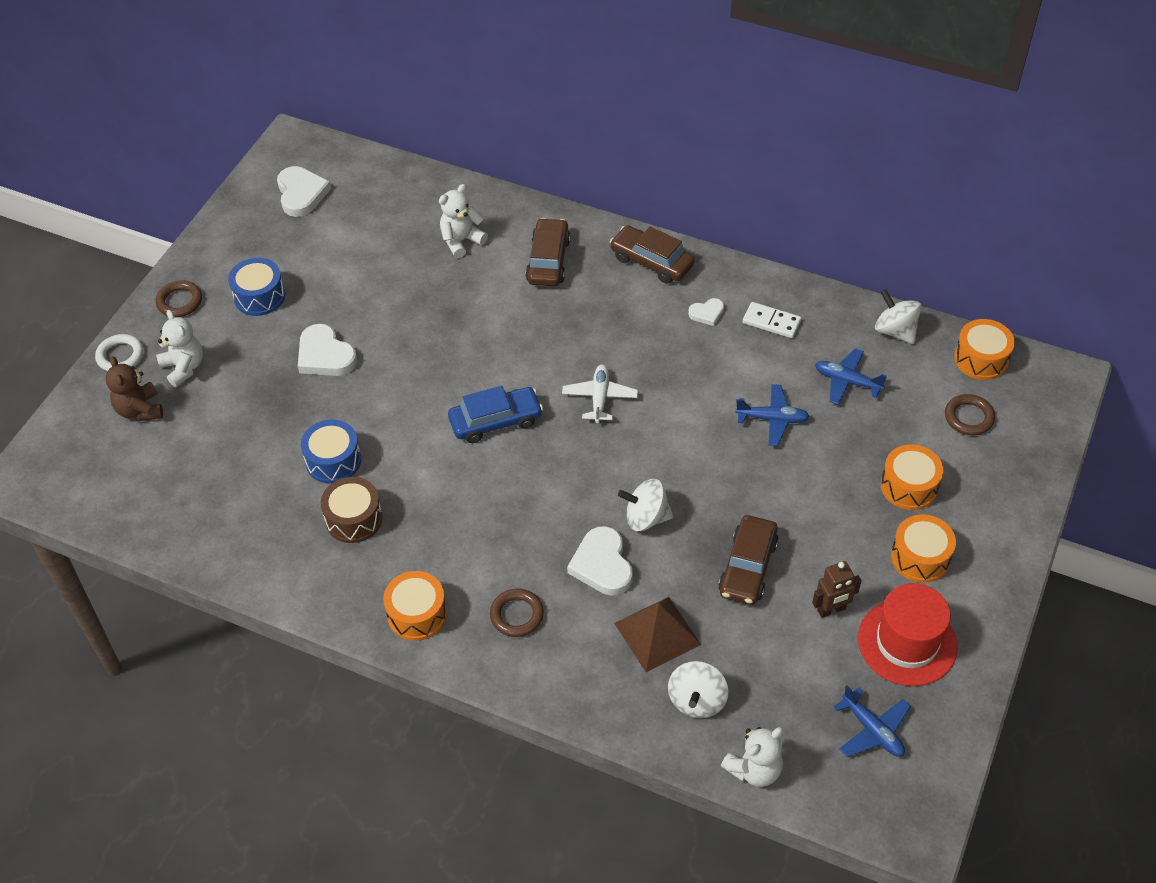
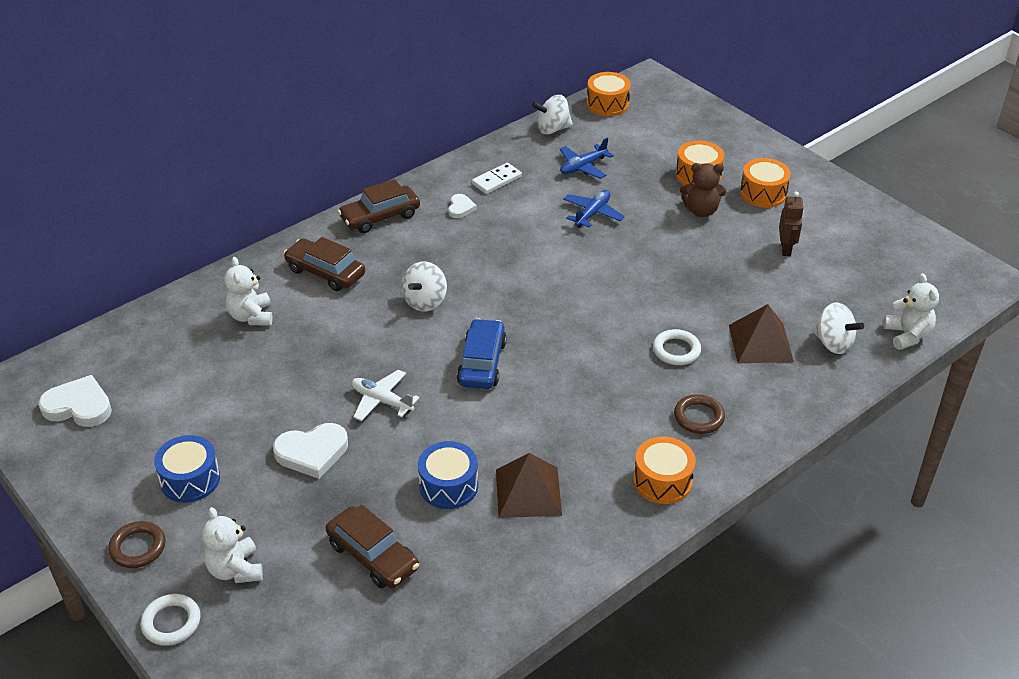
camera: 65 degrees left, 10 degrees down
(140, 410) = (264, 625): brown teddy bear -> brown teddy bear (701, 211)
(184, 367) = (235, 570): white teddy bear -> white teddy bear turned 105 degrees counterclockwise
(354, 519) = (528, 492): brown drum -> brown pyramid
(600, 398) = (503, 294): white plane -> white plane (382, 401)
(602, 565) = (676, 350): white heart -> white ring
(646, 518) = (644, 310): white spinning top -> white spinning top (425, 301)
(747, 567) = (724, 275): brown car -> brown car (373, 556)
(872, 730) = (898, 267): blue plane -> none
(907, 642) = (832, 225): red hat -> none
(969, 417) = (655, 128): brown ring -> none

